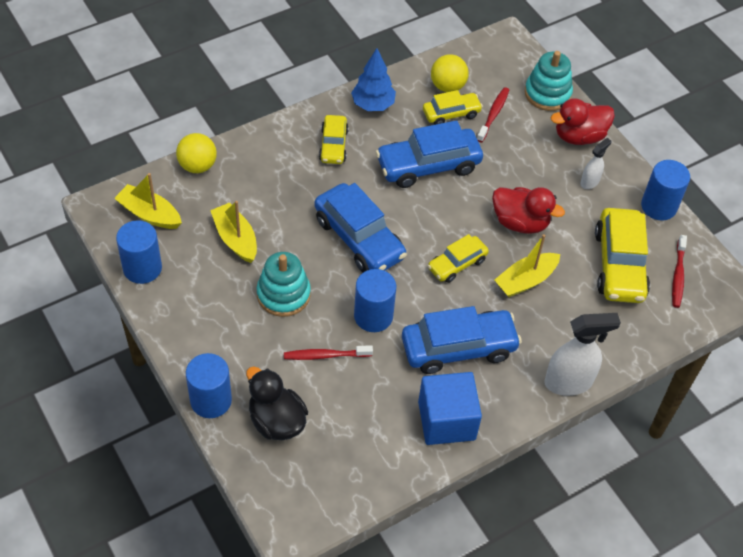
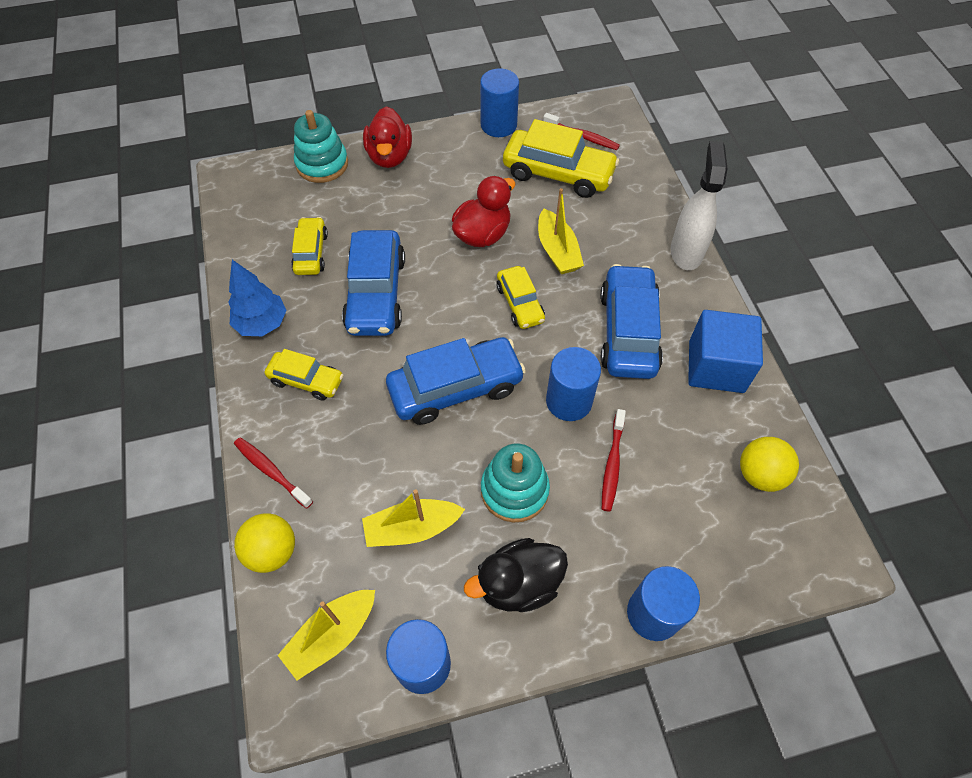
camera: 70 degrees left, 5 degrees up
(276, 421) = (694, 540): black duck -> black duck (518, 584)
(447, 86) = (269, 245): yellow ball -> yellow ball (760, 474)
(493, 114) = (329, 216): red toothbrush -> red toothbrush (271, 471)
(590, 182) = (451, 165): white spray bottle -> none

